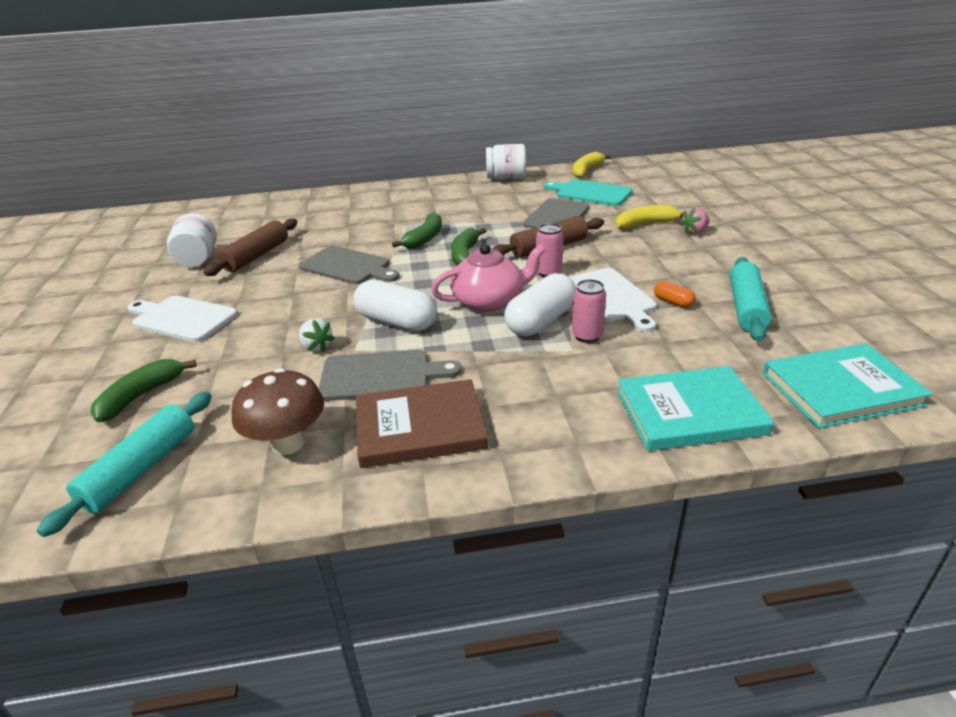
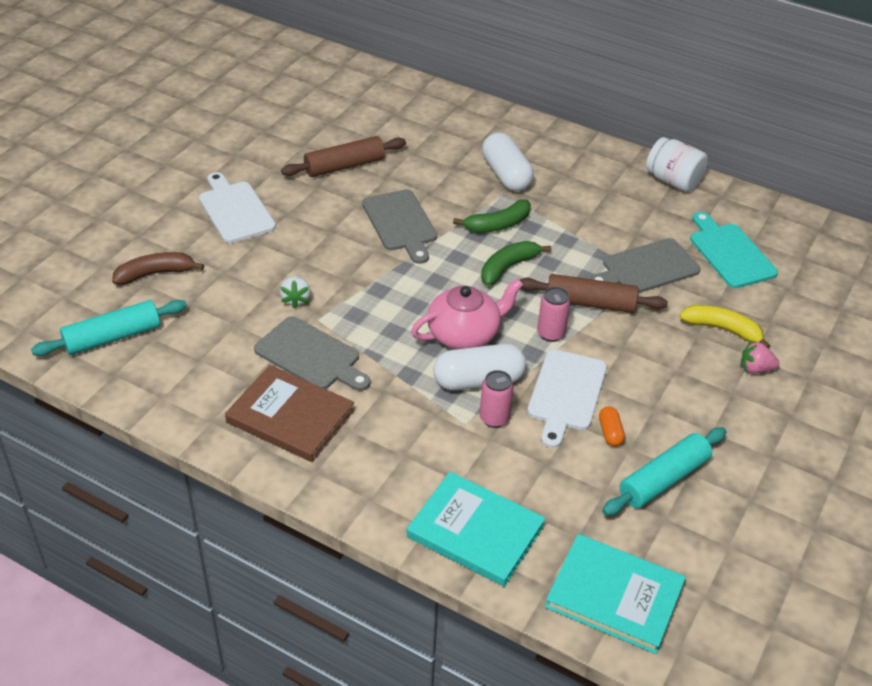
camera: 35 degrees right, 10 degrees up
(141, 396) = (155, 274): green banana -> brown banana
(198, 259) = (299, 144): white jar -> none
(288, 443) = (204, 374): brown mushroom -> none
(396, 322) = (373, 310): white capsule -> white capsule (506, 175)
(489, 301) = (465, 334): pink teapot -> pink teapot turned 45 degrees counterclockwise
(586, 171) = (774, 216): yellow banana -> none

